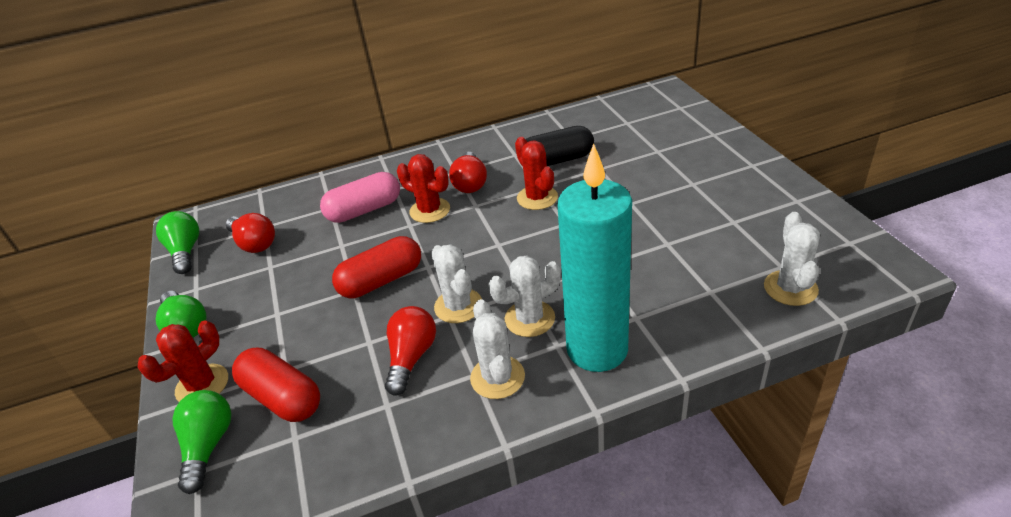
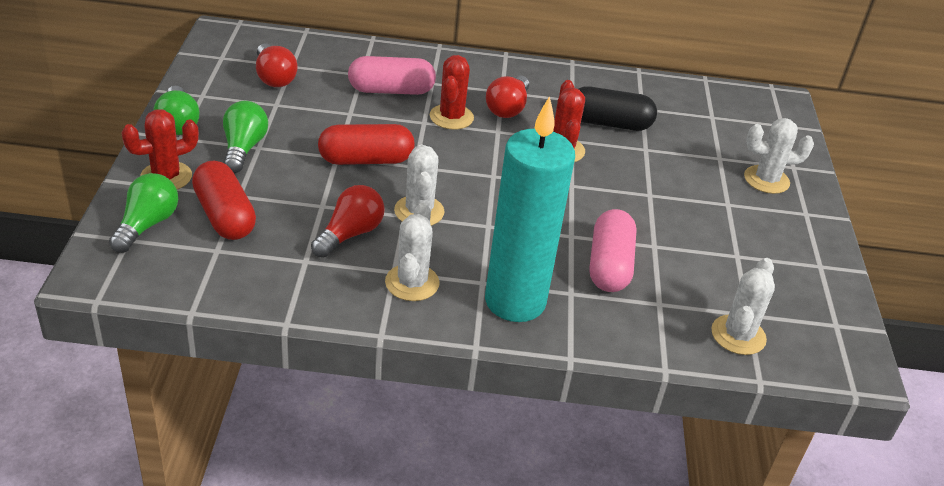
camera: 15 degrees right, 0 degrees up
(185, 252) = (210, 59): green light bulb -> green light bulb (243, 148)
(430, 210) = (451, 117): red cactus -> red cactus turned 45 degrees clockwise
(529, 319) = (474, 250): white cactus -> white cactus (766, 180)
(647, 277) = (609, 265): none -> pink capsule

